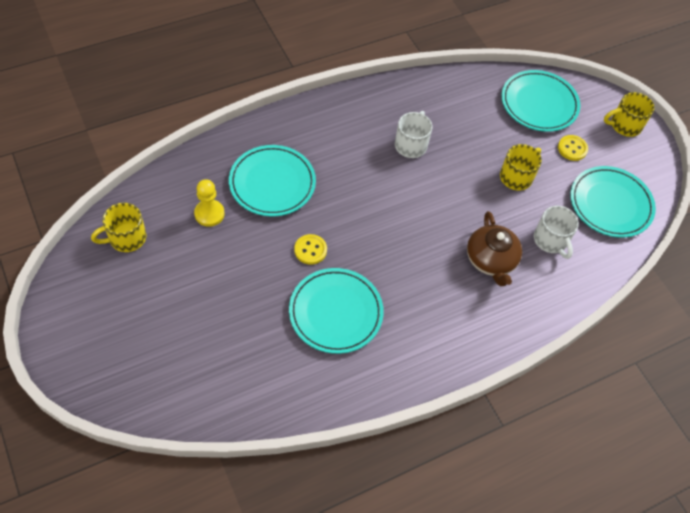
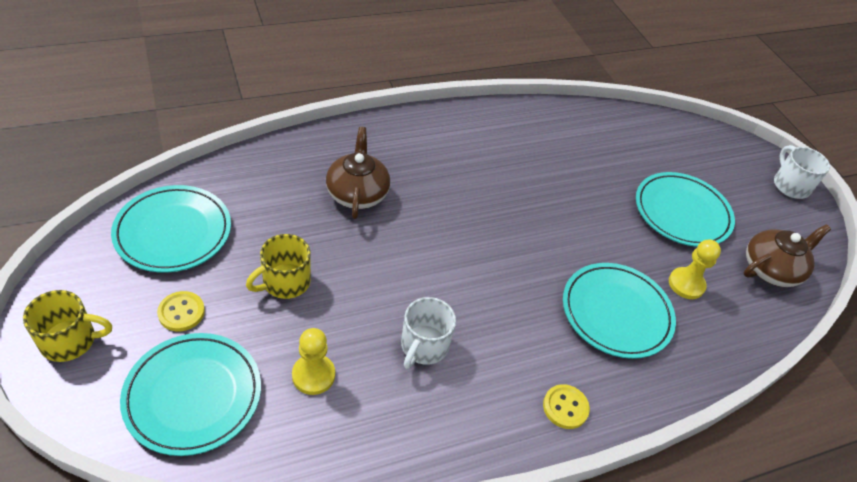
camera: 175 degrees left, 10 degrees down
(126, 238) = (771, 269): yellow mug -> brown teapot
(310, 250) = (563, 230): yellow button -> yellow button (565, 407)
(335, 312) = (535, 171): turquoise plate -> turquoise plate (682, 212)
(475, 120) = (313, 375): none -> yellow pawn
(551, 240) = (276, 203): white mug -> white mug (790, 185)

